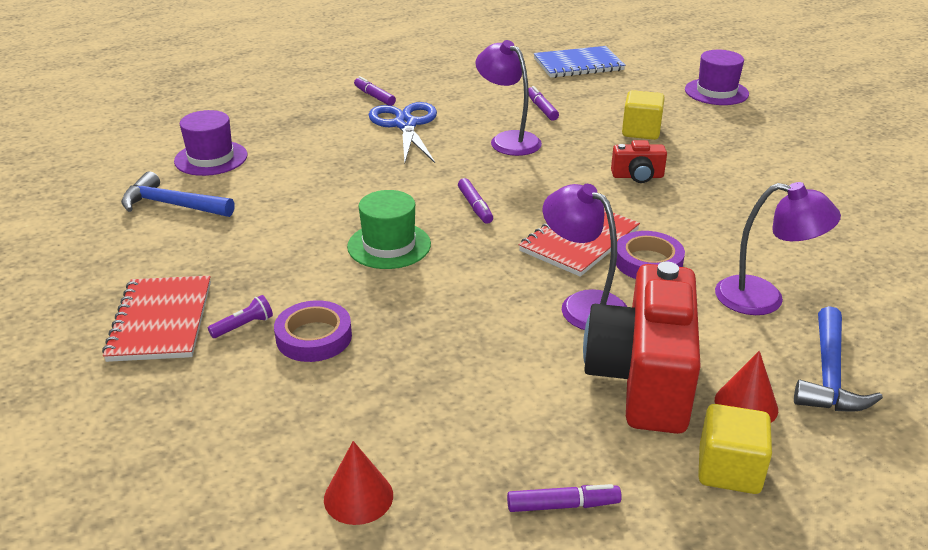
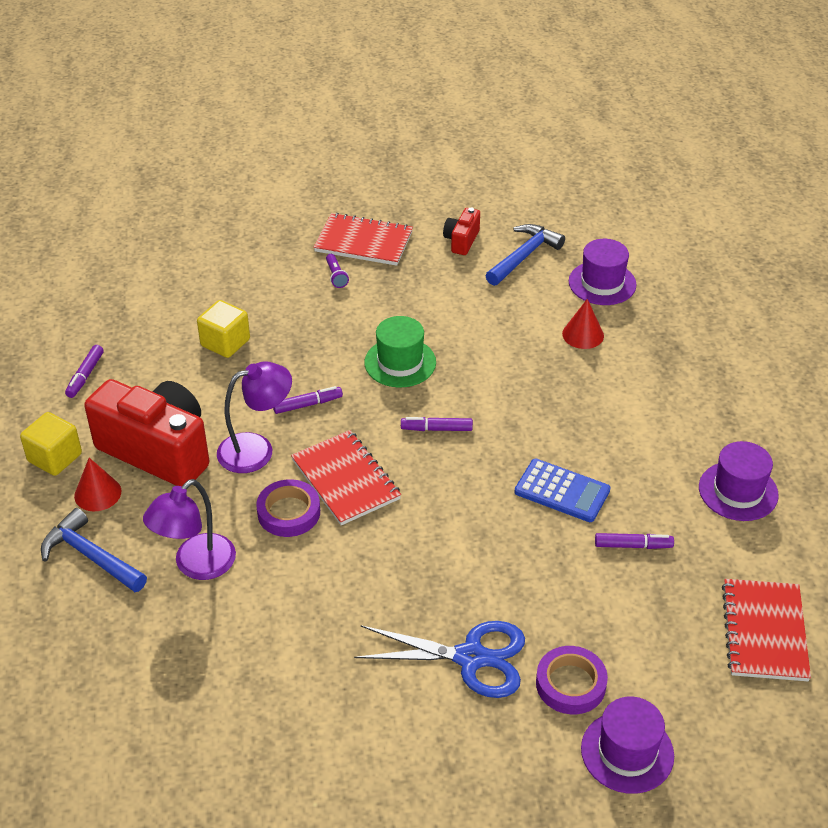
camera: 110 degrees right, 10 degrees up
(314, 337) = (304, 305): purple tape -> purple tape (570, 684)
(358, 497) = (150, 300): red cone -> red cone (583, 334)
(374, 96) = (711, 412): purple marker -> purple marker (307, 404)
(405, 125) = (628, 421): blue scissors -> blue scissors (470, 657)
(456, 81) = (738, 491): none -> purple hat
(508, 140) = (562, 491): purple lamp -> blue calculator
(578, 64) = (764, 632): blue notebook -> red notebook
(637, 176) = (438, 568): red camera -> red camera (461, 241)
(641, 131) = (539, 615): yellow cube -> yellow cube (225, 343)

